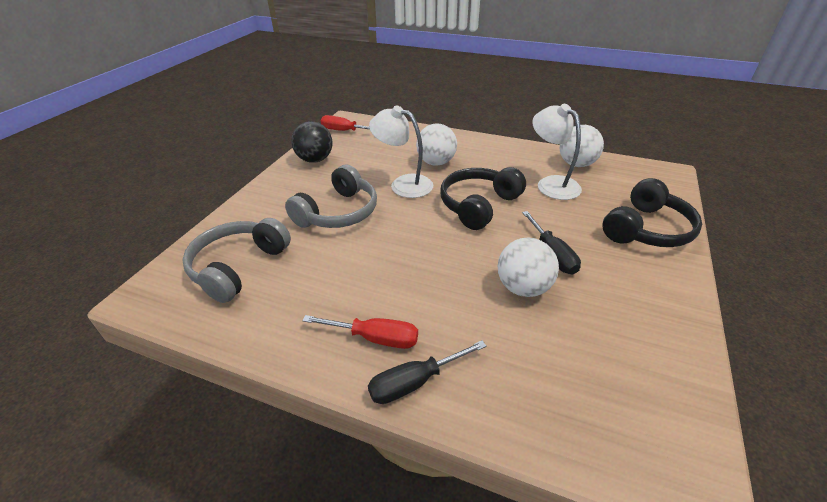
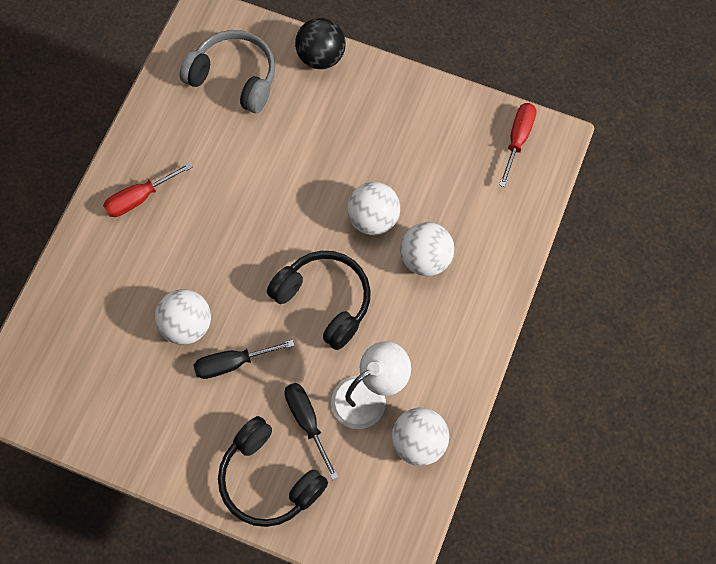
camera: 90 degrees right, 30 degrees up
(315, 160) = (434, 113): black ball -> black ball (321, 57)
(338, 212) = (317, 152): grey headphones -> none
(374, 338) = (140, 198): red screwdriver -> red screwdriver turned 45 degrees clockwise
(403, 184) = (373, 218): white lamp -> white ball
(415, 382) = (95, 228): black screwdriver -> black screwdriver (307, 422)

